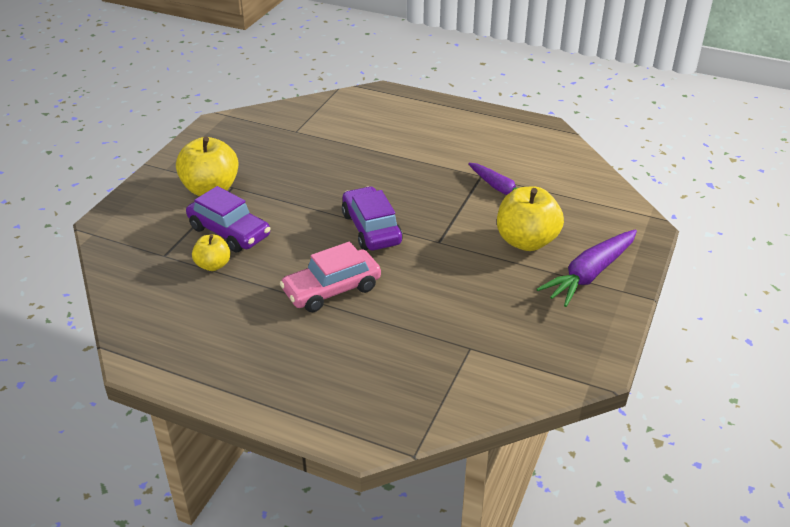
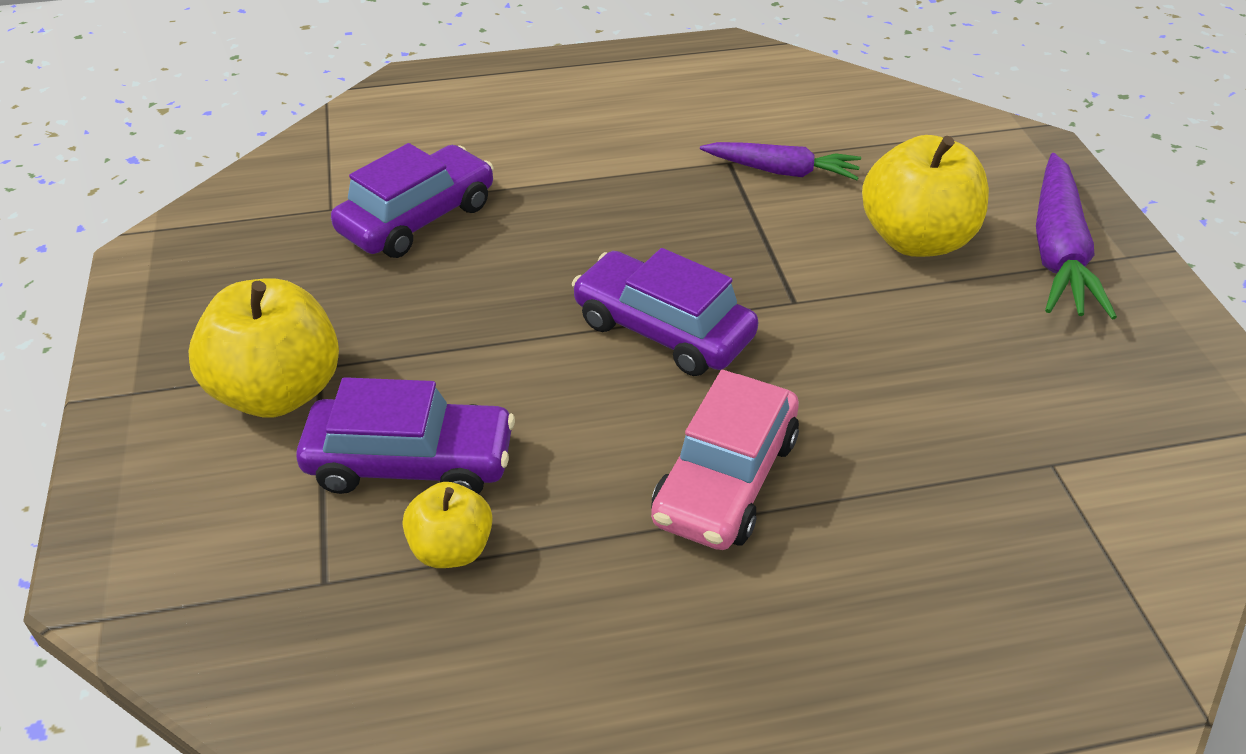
camera: 35 degrees left, 5 degrees up
(324, 148) = (417, 218): none -> purple car

